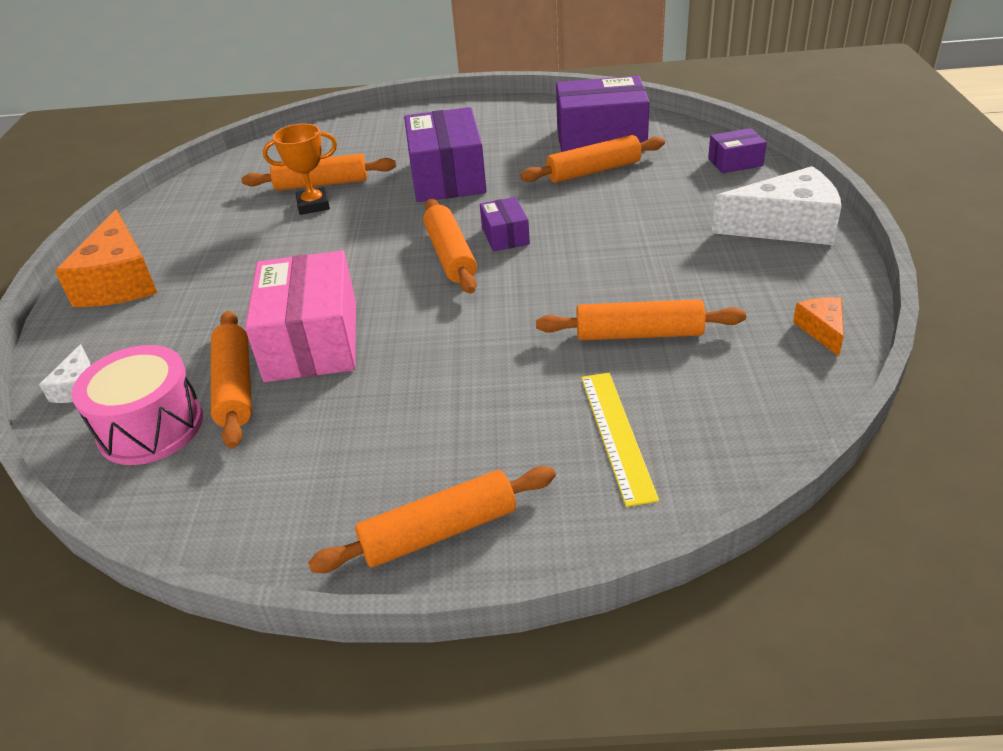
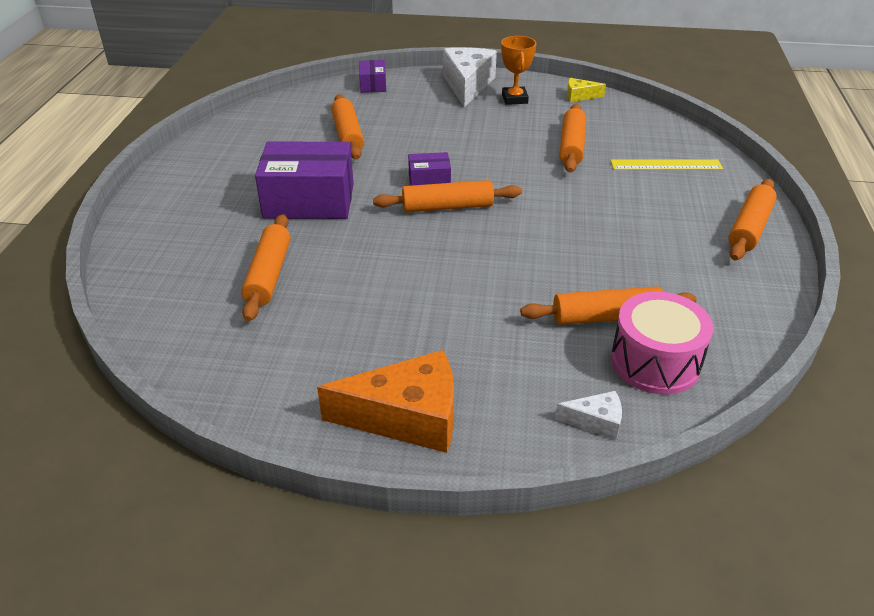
camera: 85 degrees left, 0 degrees up
(311, 341) = (551, 278): pink box -> none
(313, 205) = (313, 280): orange trophy -> orange trophy (514, 99)
(439, 531) = (749, 228): orange rolling pin -> orange rolling pin turned 45 degrees clockwise
(601, 138) = (293, 125): purple box -> none
(821, 330) = (579, 96): orange cheese -> yellow cheese

